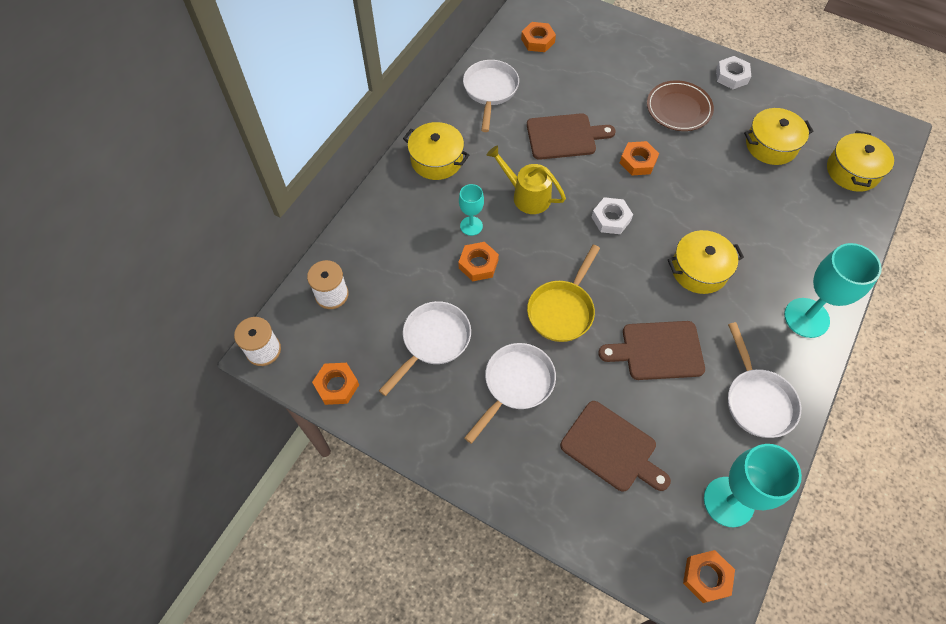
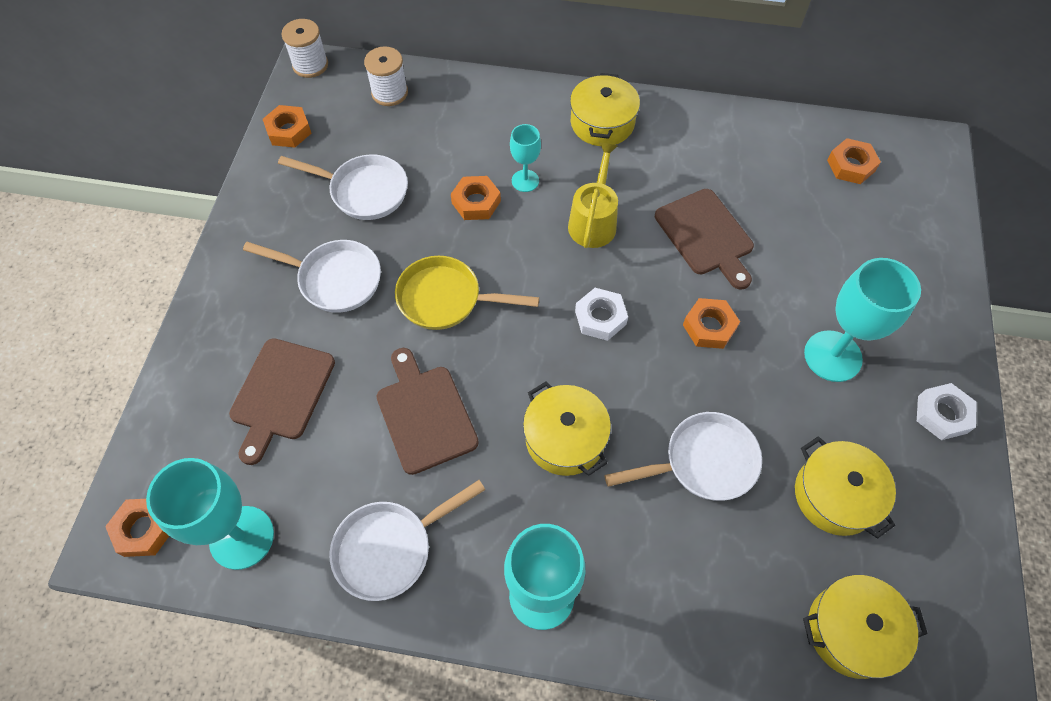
camera: 70 degrees right, 0 degrees up
(490, 91) = (734, 141): white pan -> white pan (703, 462)
(678, 109) = (832, 356): brown plate -> turquoise goblet

